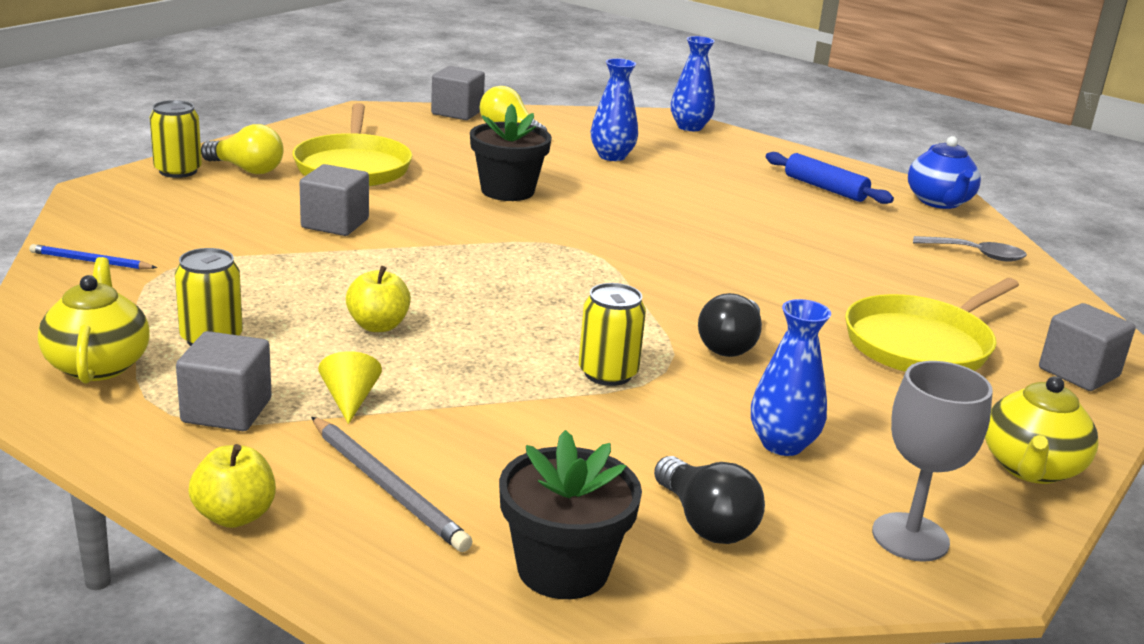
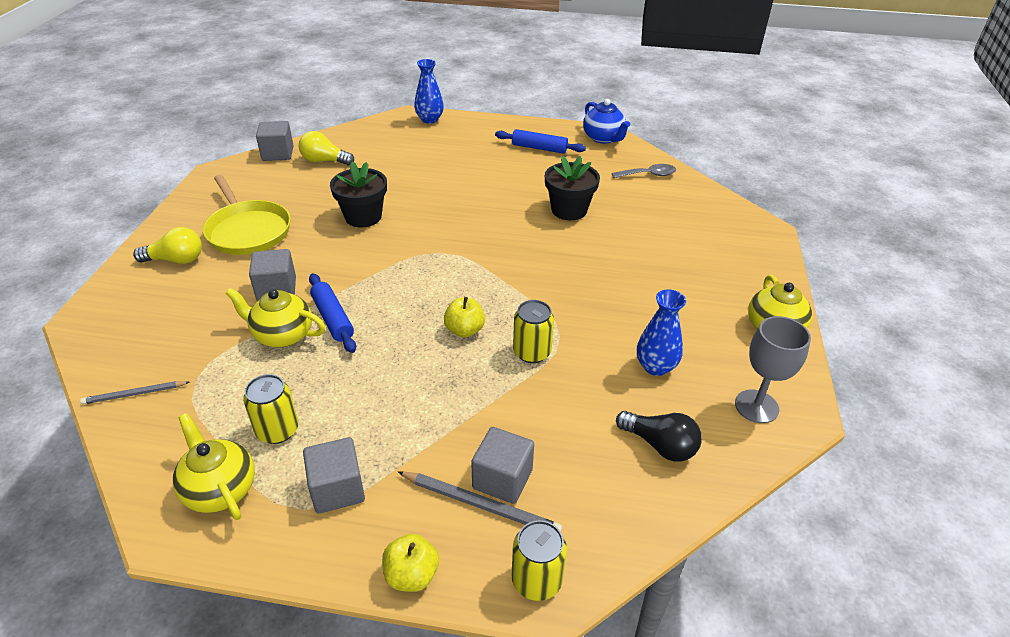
camera: 25 degrees left, 15 degrees up
(90, 261) = (134, 394): blue pencil -> grey pencil
(178, 171) = (127, 280): yellow can -> yellow can (536, 580)
(301, 263) = (282, 335): none -> yellow teapot
(350, 400) = (405, 443): yellow cone -> none
(376, 266) = (333, 318): none -> blue rolling pin
(378, 326) = (374, 371): yellow apple -> yellow apple (464, 330)
(563, 569) = (617, 518): black flower pot -> black flower pot (569, 210)
(612, 156) = (403, 162): blue vase -> none
(730, 345) = (578, 300): black light bulb -> none
(921, 344) = (668, 257): yellow pan -> none
(1078, 372) = (750, 248): grey cube -> grey cube (502, 479)

